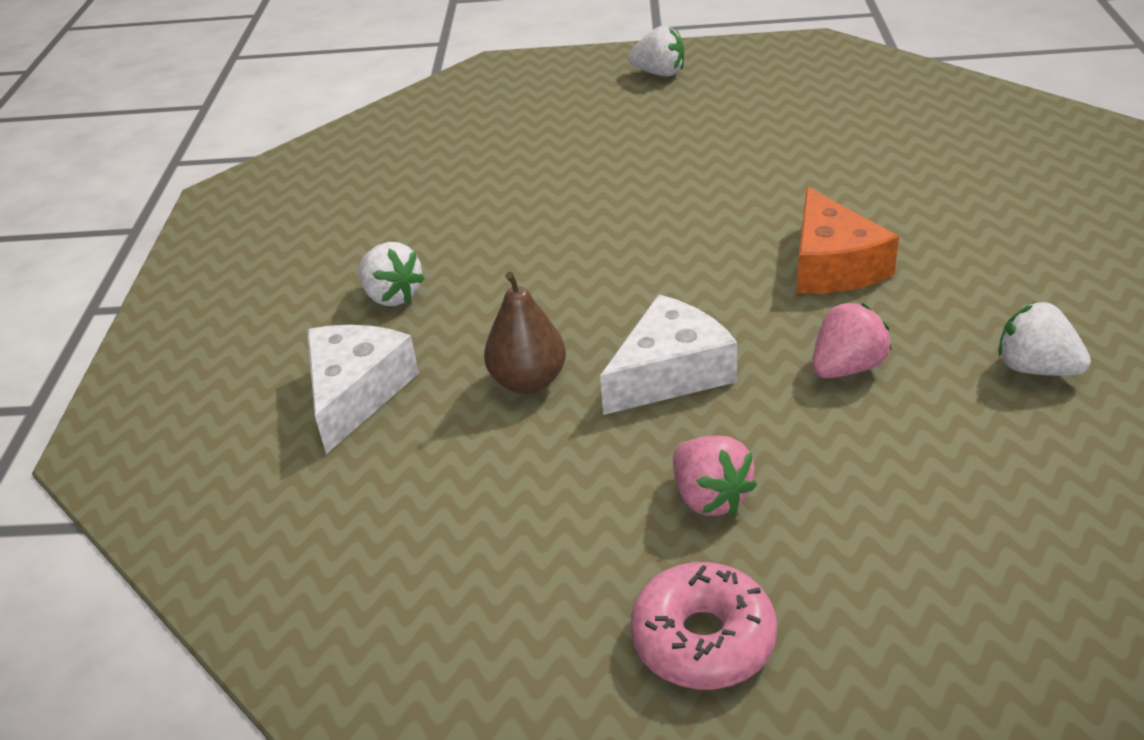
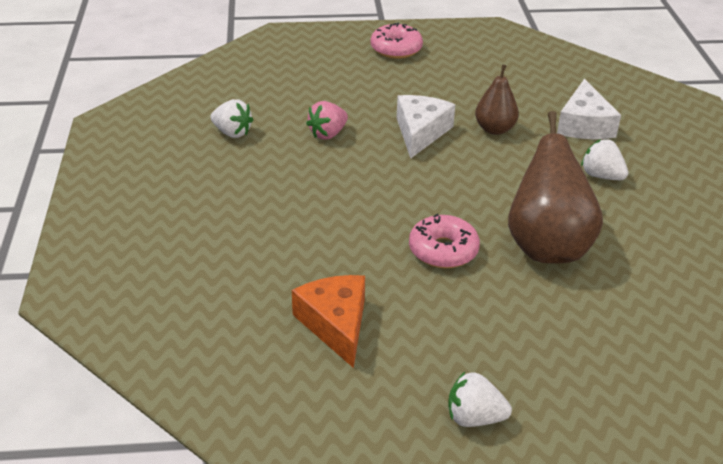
camera: 170 degrees right, 0 degrees up
(526, 202) = (547, 246): none -> brown pear
(663, 195) = (443, 250): none -> pink donut
(670, 373) = (420, 132): white cheese -> white cheese turned 150 degrees clockwise
(710, 497) = (396, 85): pink strawberry -> none
(832, 265) = (325, 191): orange cheese -> orange cheese (335, 324)

